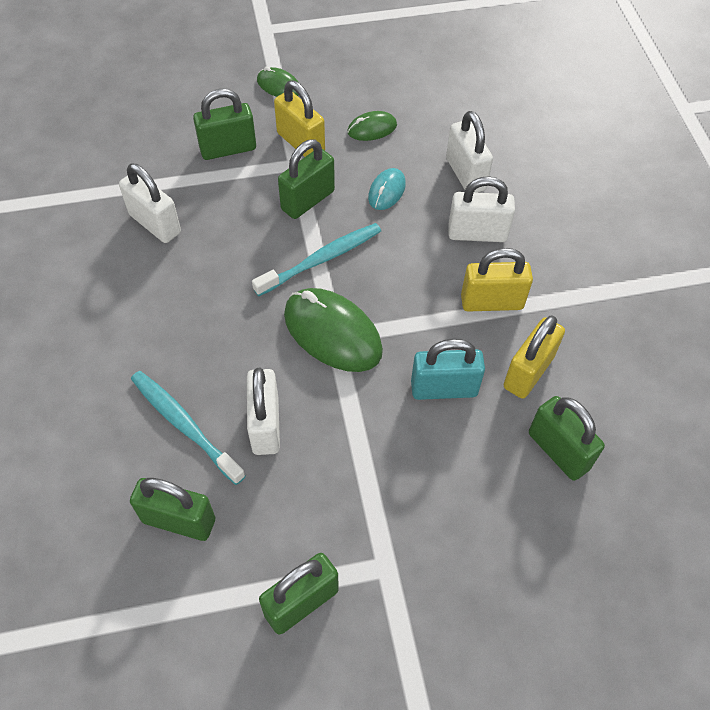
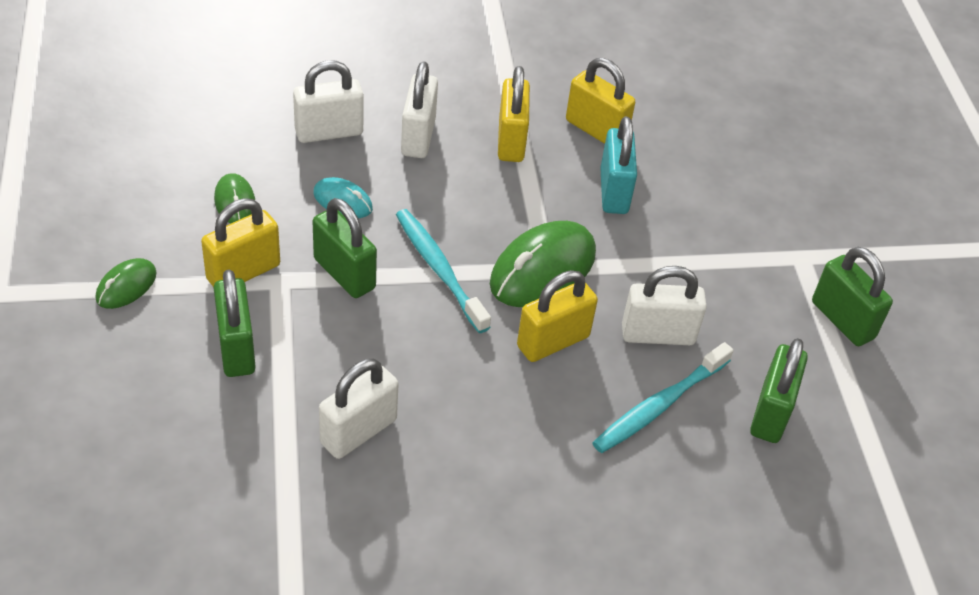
camera: 90 degrees left, 10 degrees down
(250, 343) = (553, 341): none -> yellow padlock
(558, 451) = (680, 126): green padlock -> none

